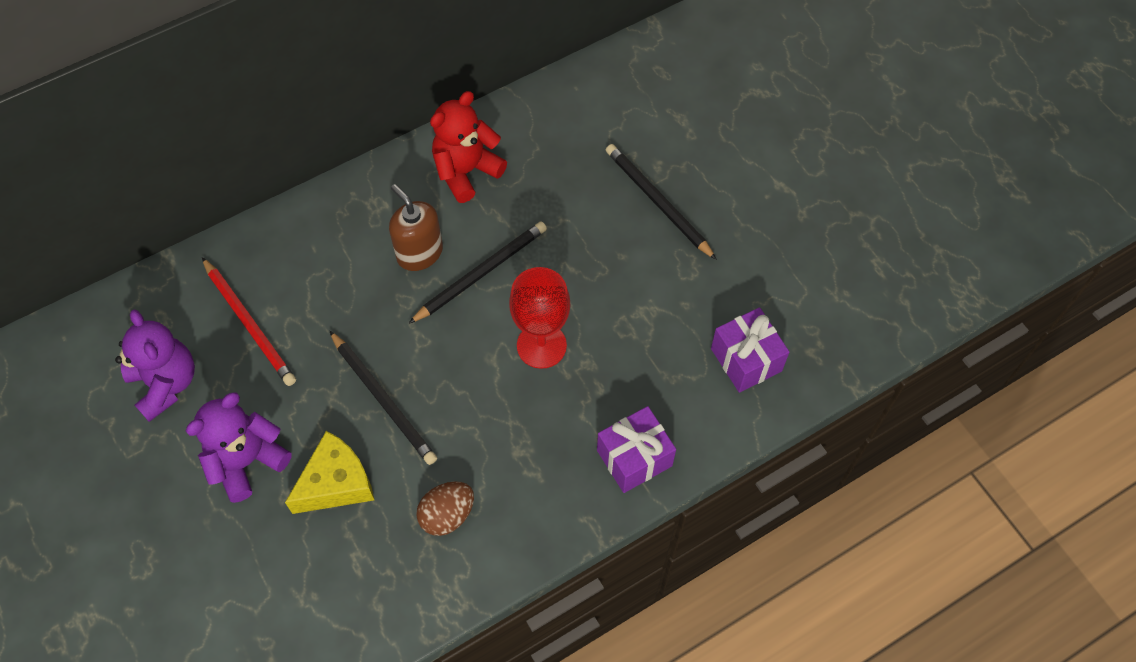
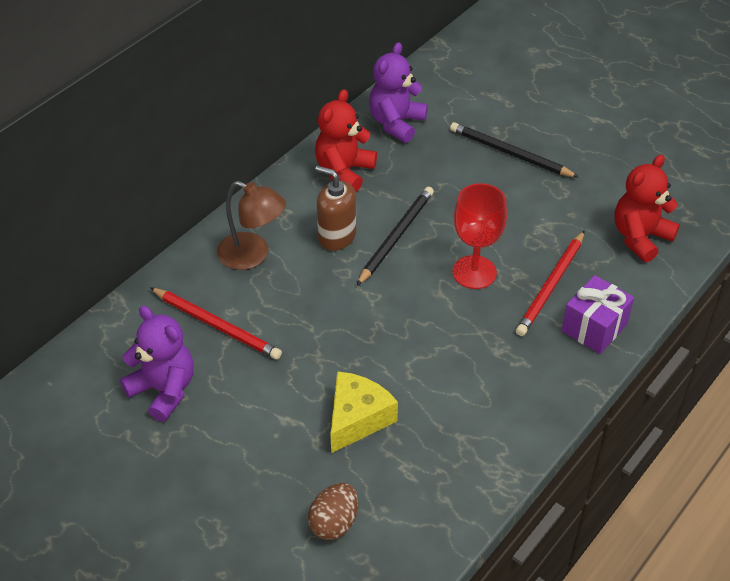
camera: 20 degrees left, 15 degrees down
(247, 461) = (269, 426): purple teddy bear -> purple teddy bear (396, 123)
(323, 249) = (253, 255): none -> brown lamp
(383, 400) = (364, 347): black pencil -> none
(447, 515) = (465, 413): brown egg -> brown egg (334, 523)
(615, 390) = (551, 286): none -> red pencil
(746, 360) = (640, 237): purple gift -> red teddy bear

